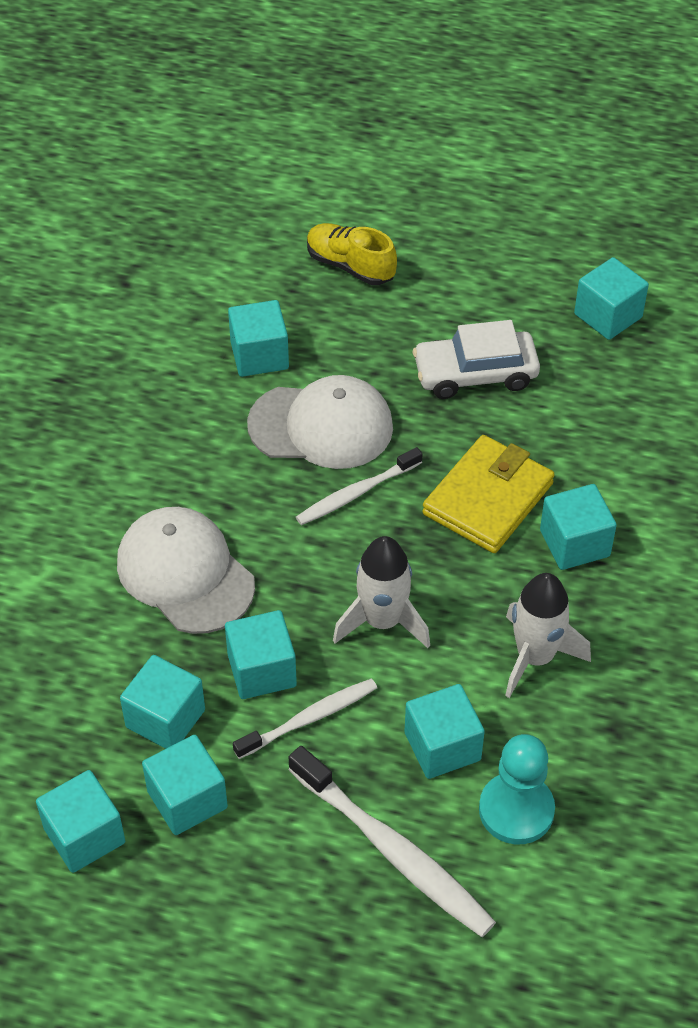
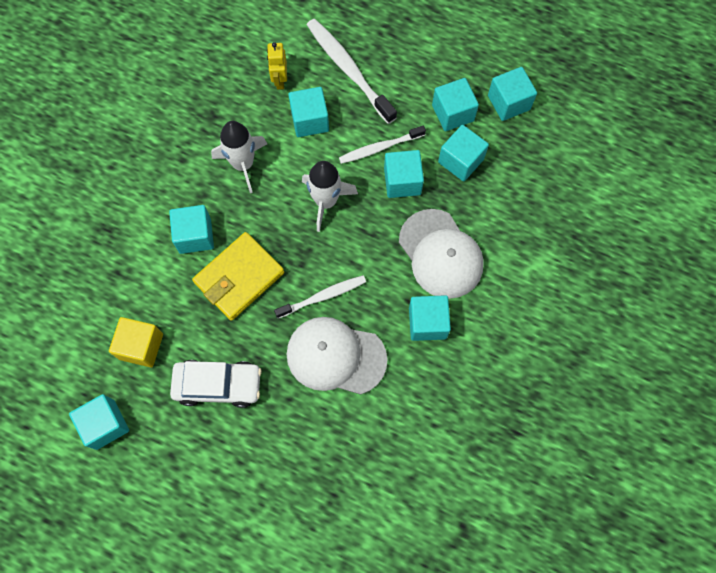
camera: 170 degrees left, 20 degrees up
(259, 355) = (369, 430): turquoise cube -> turquoise cube (427, 323)
(350, 266) = (284, 513): yellow shoe -> none
(516, 810) = (280, 80): turquoise pawn -> yellow robot
(597, 400) = (141, 346): none -> yellow cube

